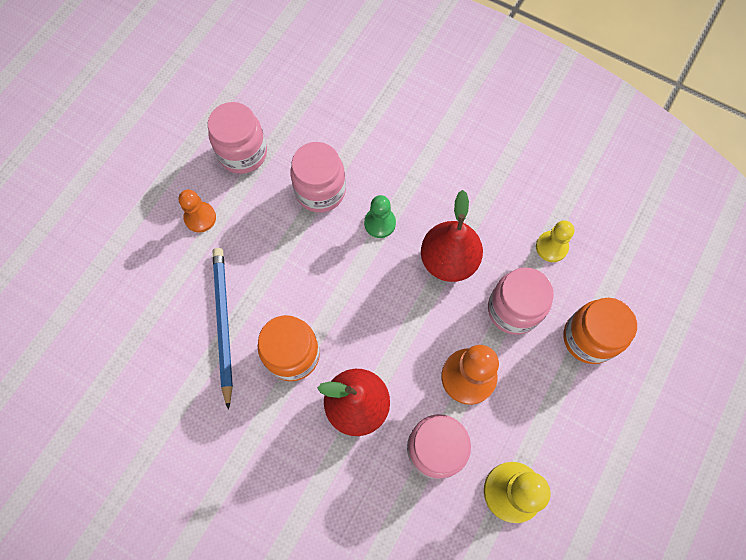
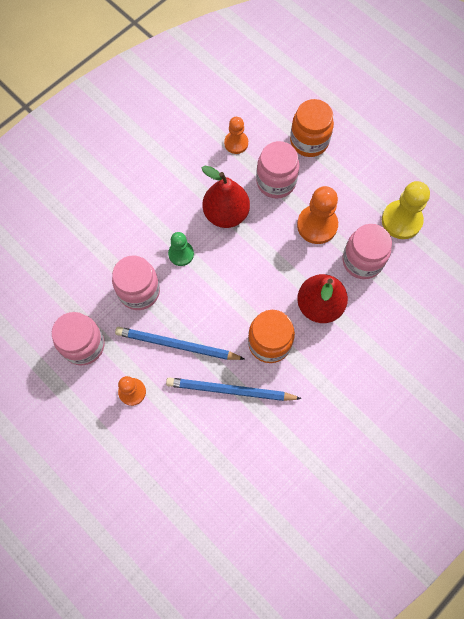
camera: 75 degrees left, 0 degrees up
(265, 250) = (177, 345): none -> blue pencil
(551, 247) = (236, 143): yellow pawn -> orange pawn

